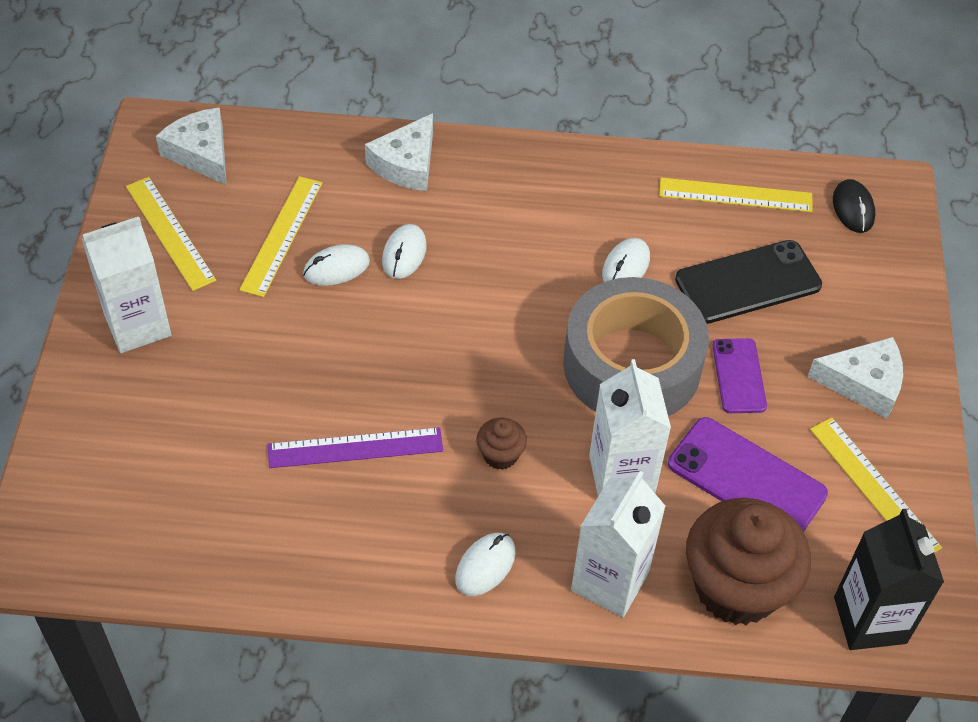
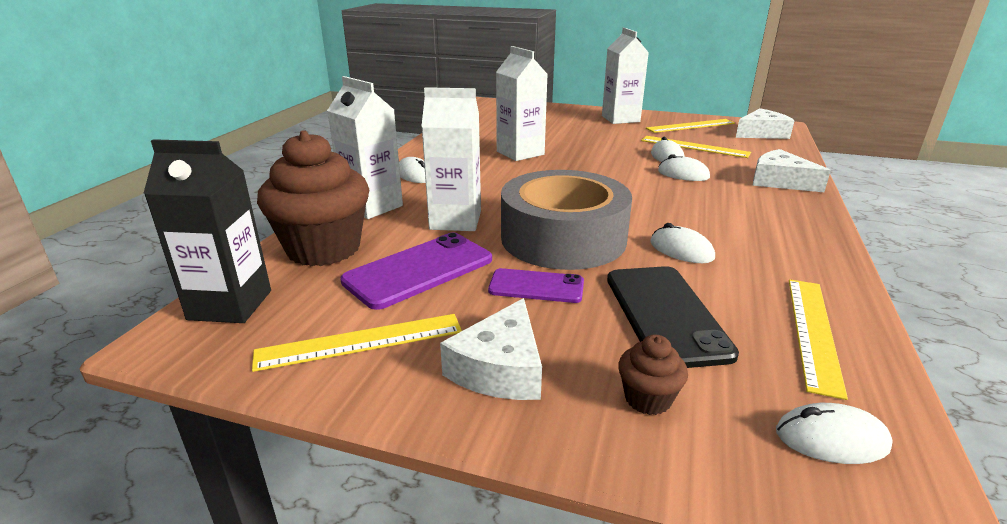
camera: 105 degrees right, 25 degrees down
(355, 447) = (520, 153): purple ruler -> white carton
(500, 455) = (495, 186): brown cupcake -> brown cupcake (647, 399)
(853, 209) = (831, 439): black mouse -> white mouse

